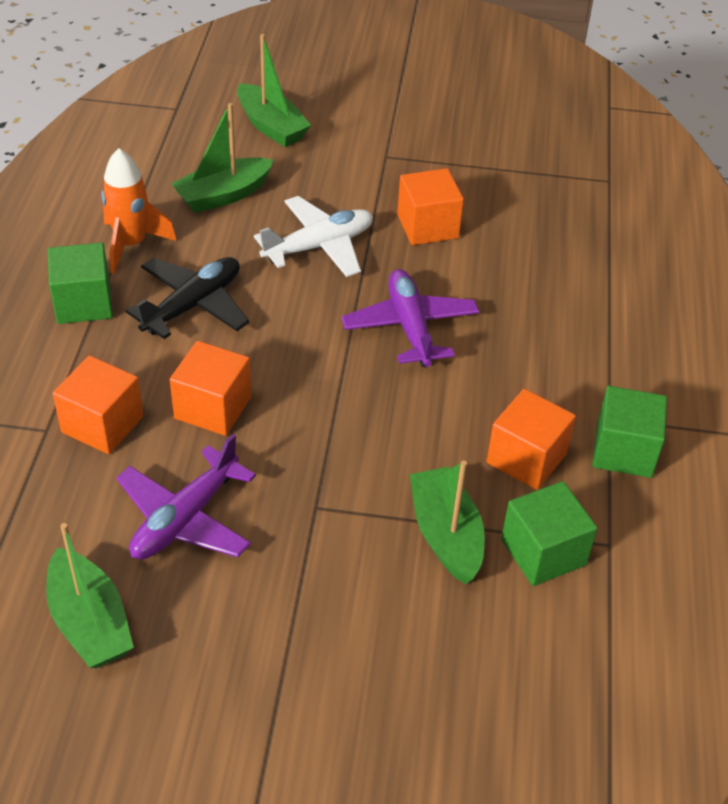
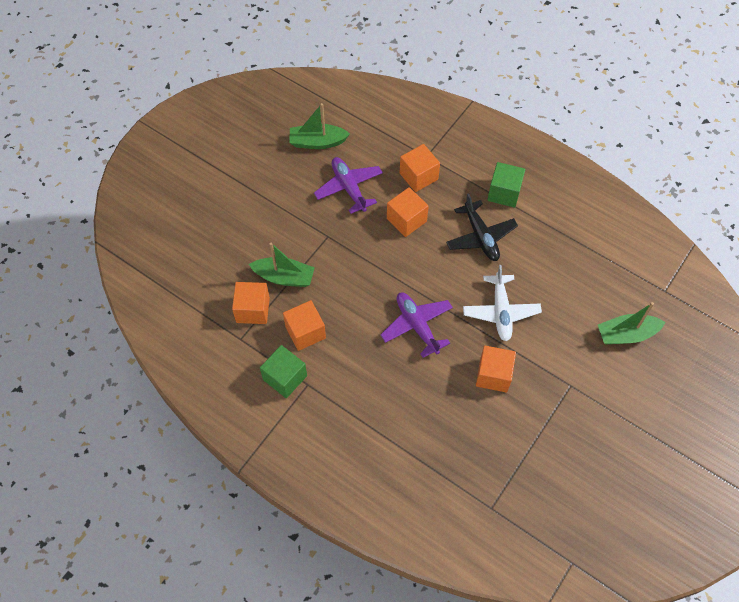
camera: 120 degrees right, 15 degrees up
(131, 245) = (541, 226): orange rocket -> none
(223, 195) = (566, 283): green boat -> none
(410, 327) = (417, 326): purple plane -> purple plane turned 135 degrees counterclockwise
(543, 552) = (253, 310): green cube -> orange cube

